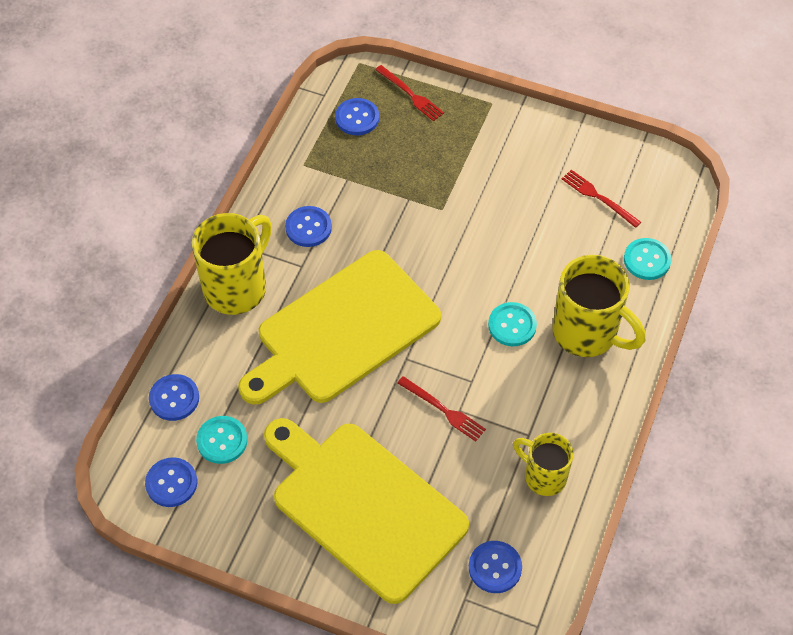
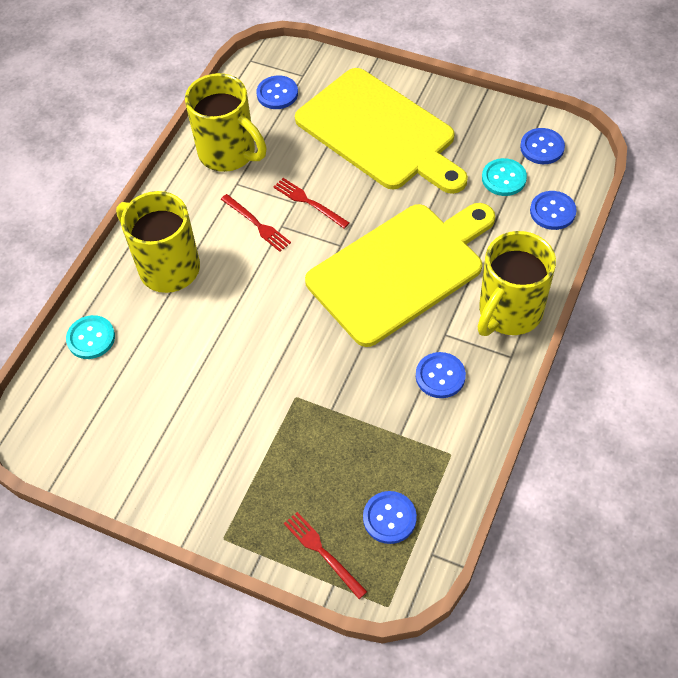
camera: 175 degrees left, 0 degrees up
(512, 325) = (237, 274): turquoise button -> none
(543, 476) = (229, 153): yellow mug -> yellow mug, size x1.63
(599, 198) = (123, 408): red fork -> red fork (256, 224)

